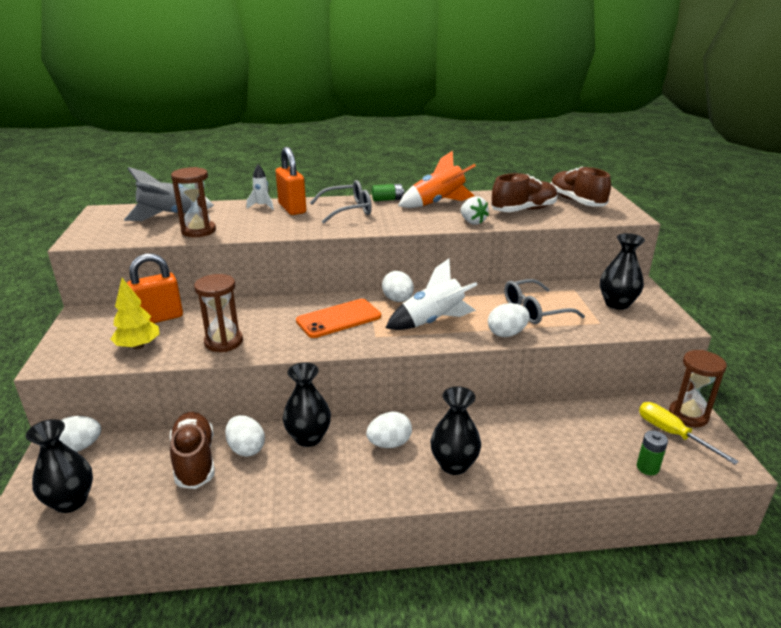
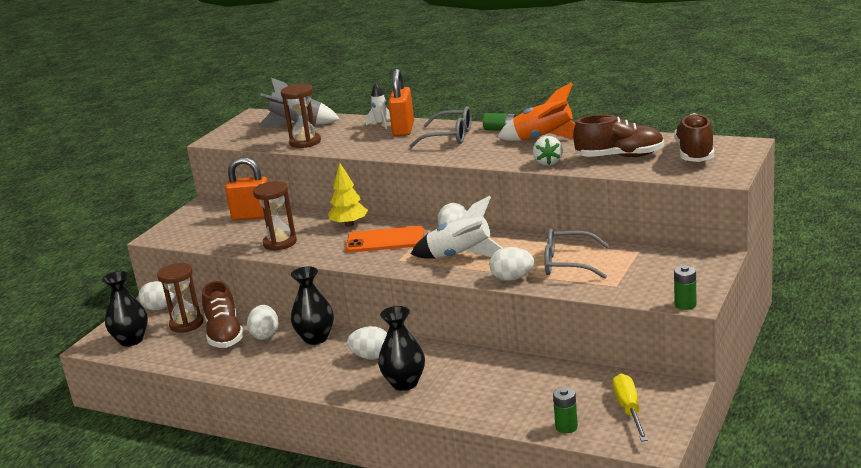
camera: 35 degrees right, 5 degrees down
(138, 346) = (220, 235): yellow tree -> yellow tree (349, 224)
(195, 460) = (224, 334): brown shoe -> brown shoe turned 150 degrees clockwise
(617, 304) = (662, 272): black vase -> none
(675, 328) = (685, 305): none -> green battery
(688, 415) = (669, 400): brown hourglass -> brown hourglass (186, 324)

